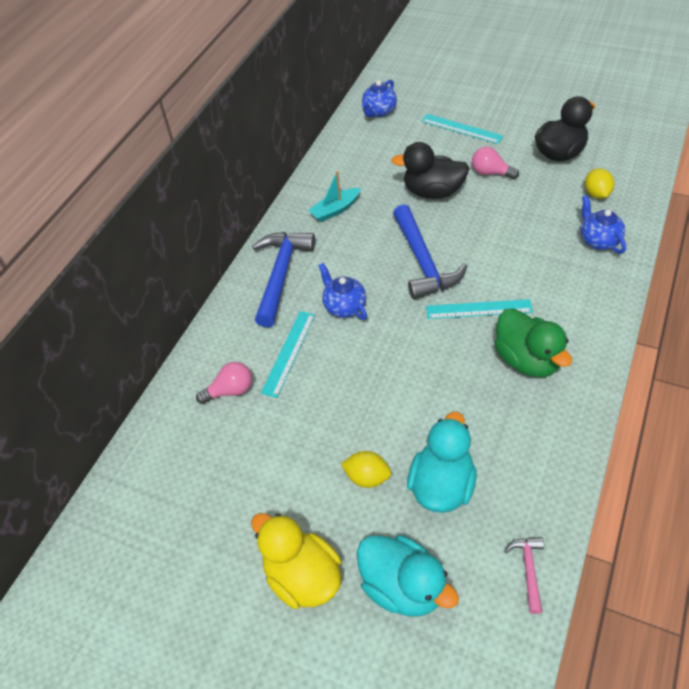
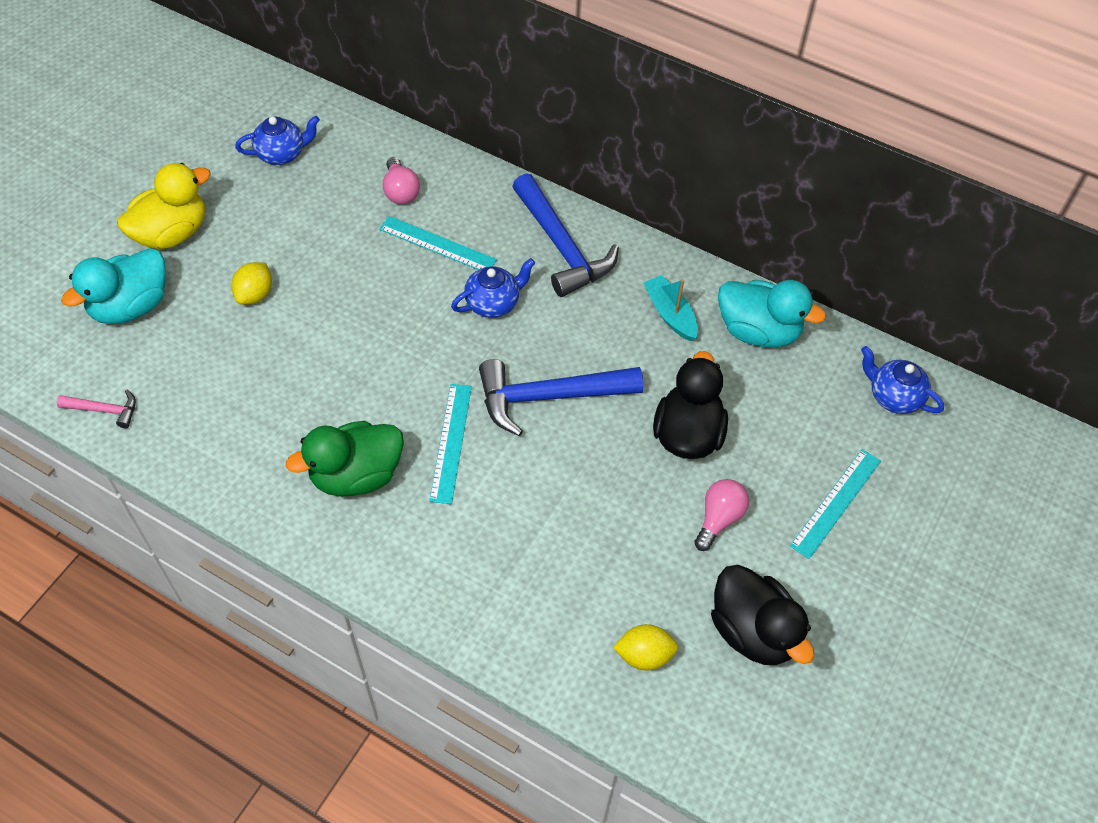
camera: 90 degrees right, 5 degrees up
(281, 275) = (561, 247): blue hammer -> blue hammer turned 45 degrees clockwise
(442, 485) = (222, 356): turquoise duck -> turquoise duck (758, 331)
(598, 240) = (542, 625): blue teapot -> blue teapot (282, 154)

